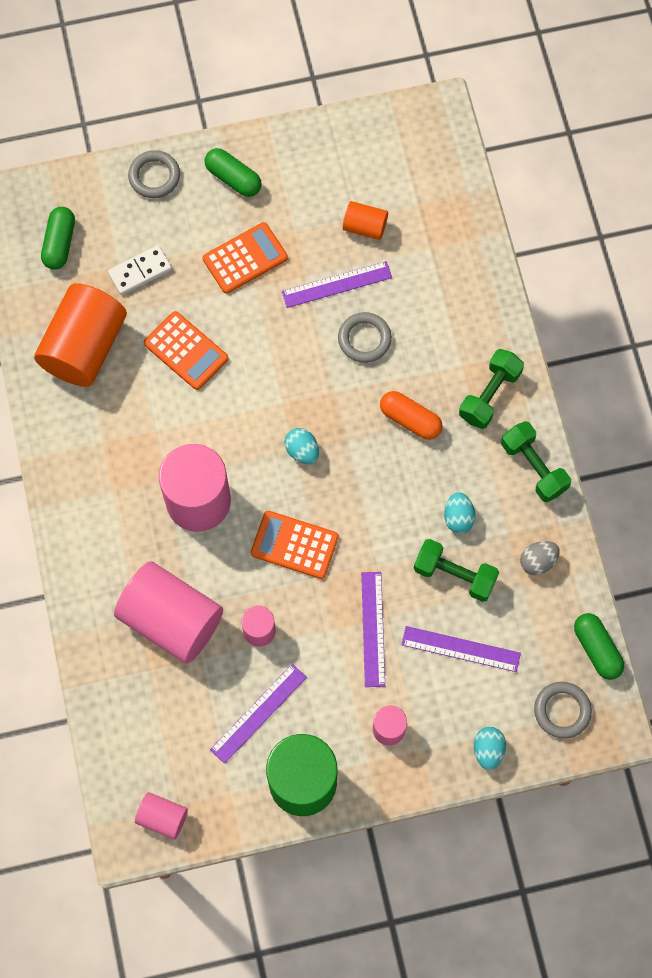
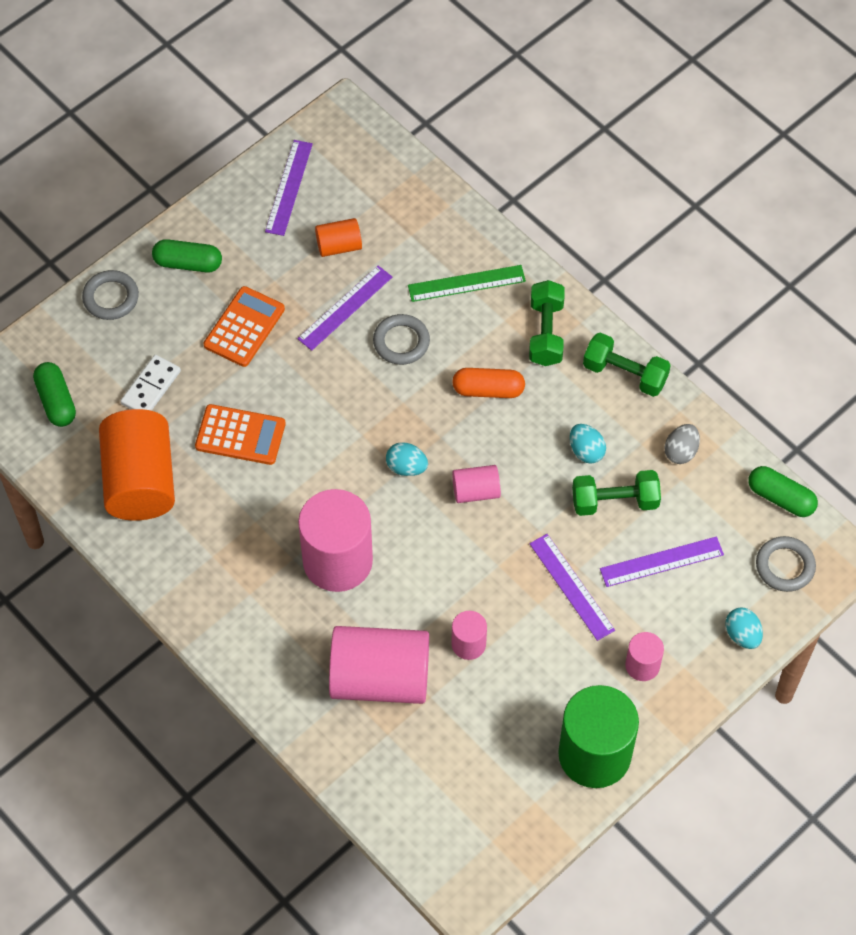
camera: 30 degrees left, 10 degrees down
(162, 817) = (485, 858): pink cylinder -> pink cylinder (476, 491)
(258, 713) = (515, 716): purple ruler -> purple ruler (289, 187)
(294, 545) = (452, 552): orange calculator -> none
(450, 315) = (466, 283): none -> green ruler

